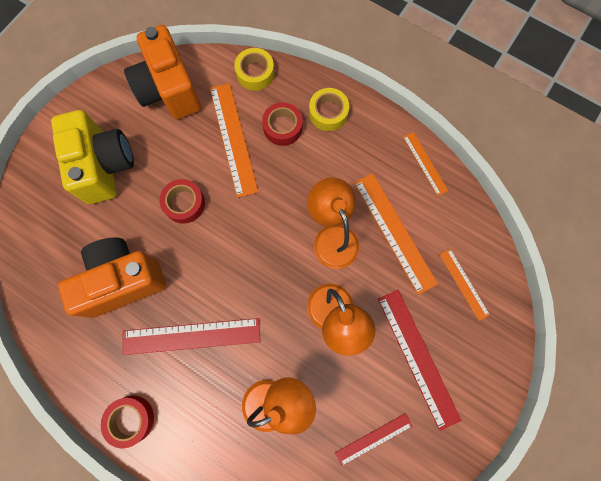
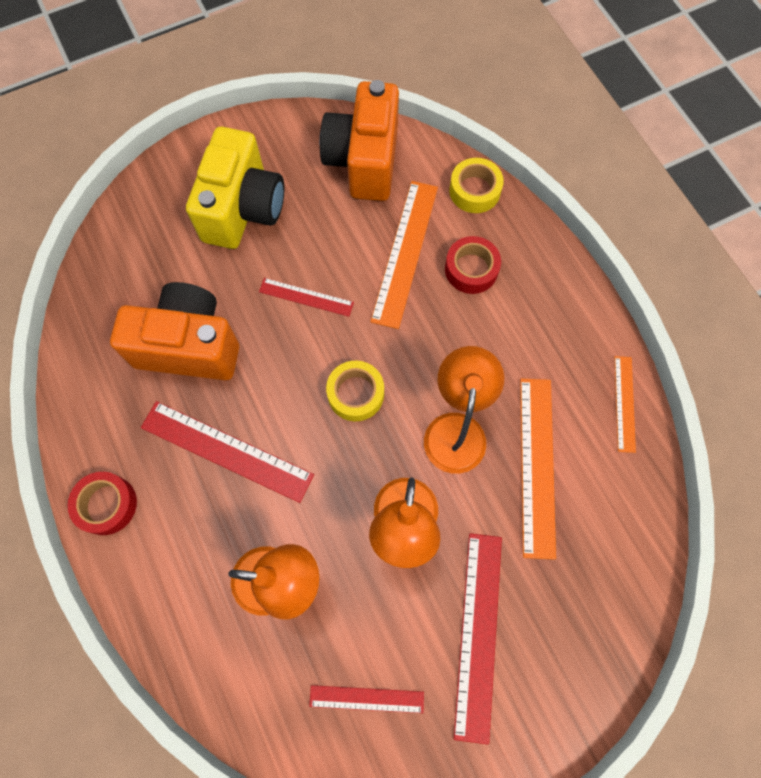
camera: 30 degrees right, 5 degrees down
(184, 203) = (306, 297): red tape -> red ruler
(328, 113) = (536, 280): yellow tape -> yellow tape (355, 394)
(464, 284) = (590, 578): orange ruler -> none

